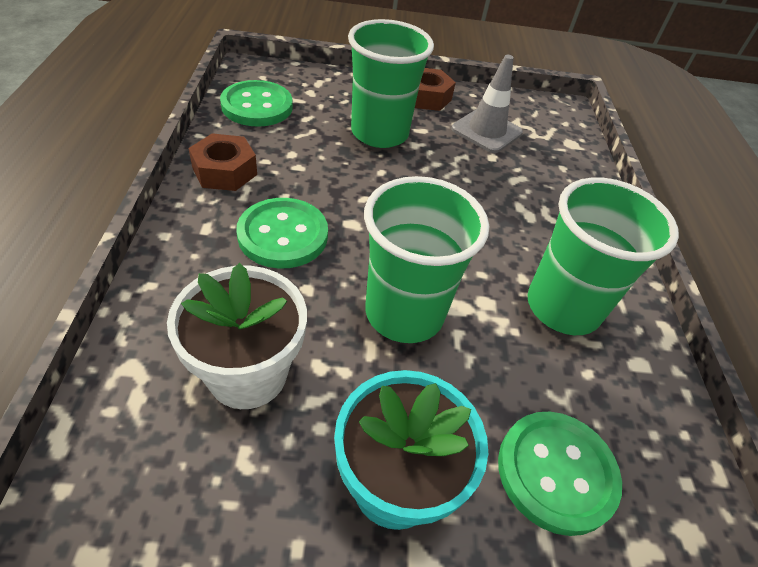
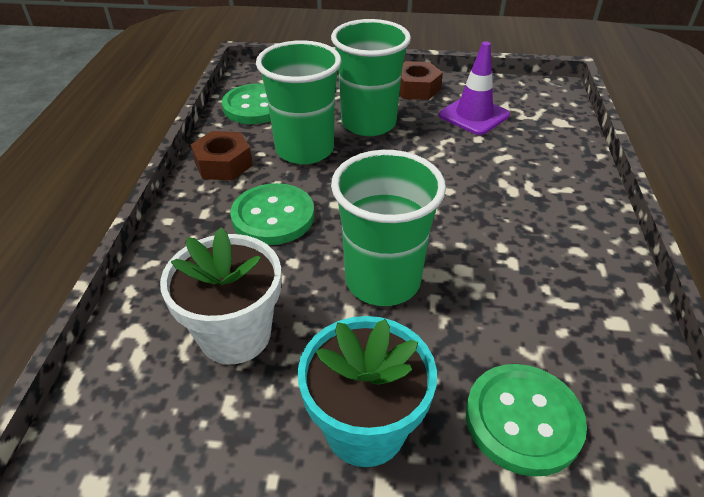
camera: 10 degrees right, 5 degrees down
(486, 131) = (474, 115): grey traffic cone -> purple traffic cone
(563, 307) = (540, 272): green cup -> green cup (304, 150)

